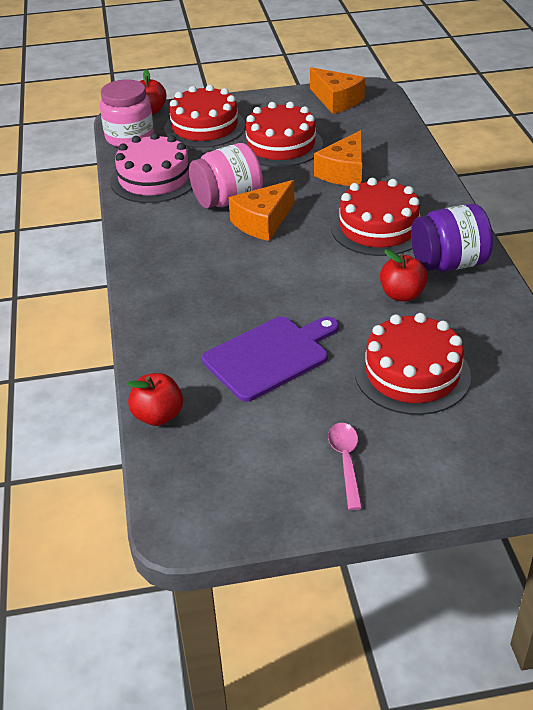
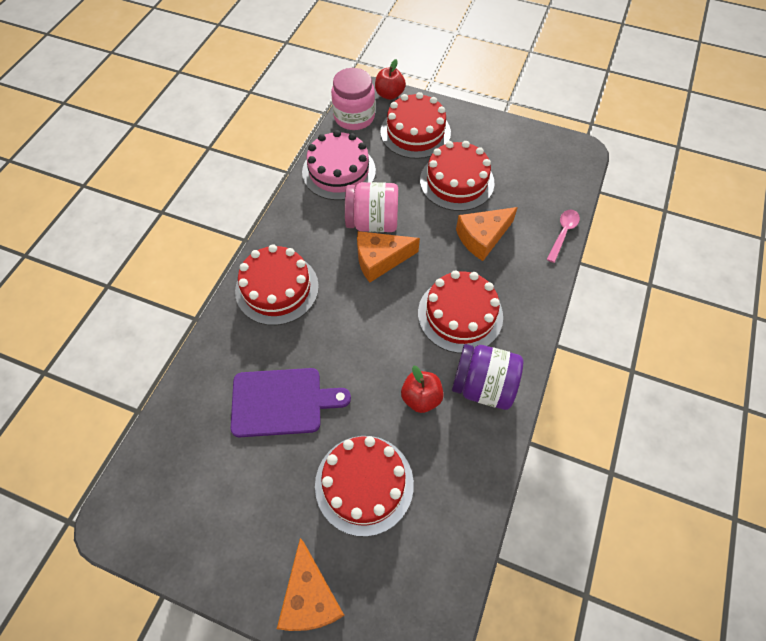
camera: 30 degrees right, 20 degrees up
(158, 416) = (171, 412): red apple -> none
(177, 281) = (277, 288): none -> red cake
(336, 100) = (540, 151): orange cheese -> orange cheese (310, 597)
(346, 462) = (253, 538): pink spoon -> pink spoon (563, 233)

